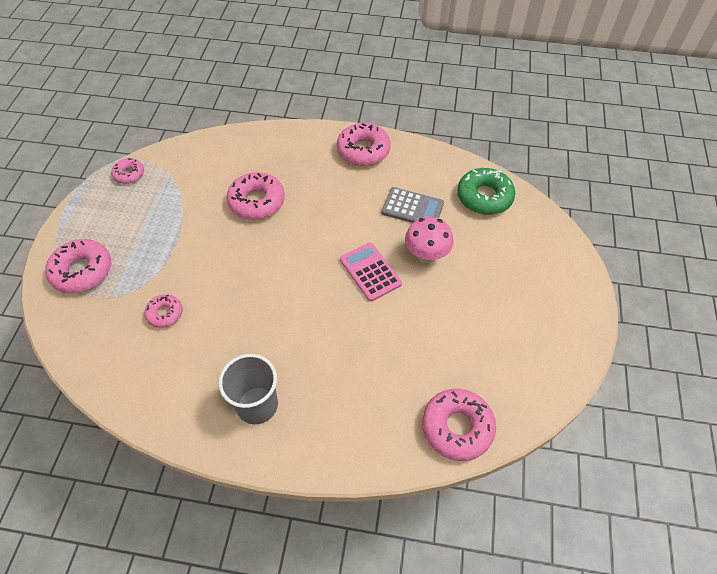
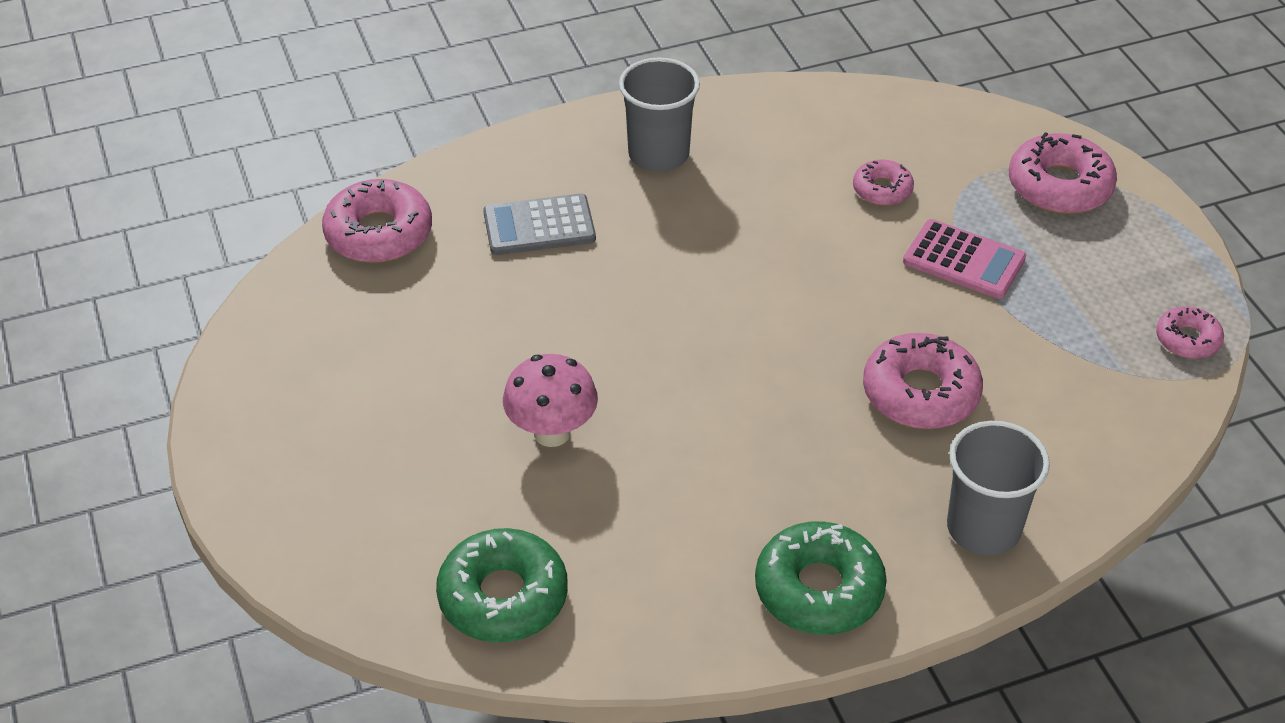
camera: 150 degrees right, 10 degrees down
(286, 144) = (983, 528): none -> grey cup
(363, 150) = (819, 589): pink donut -> green donut
(370, 272) = (629, 366): pink calculator -> pink calculator (964, 260)
(412, 208) = (631, 508): grey calculator -> grey calculator (539, 226)

